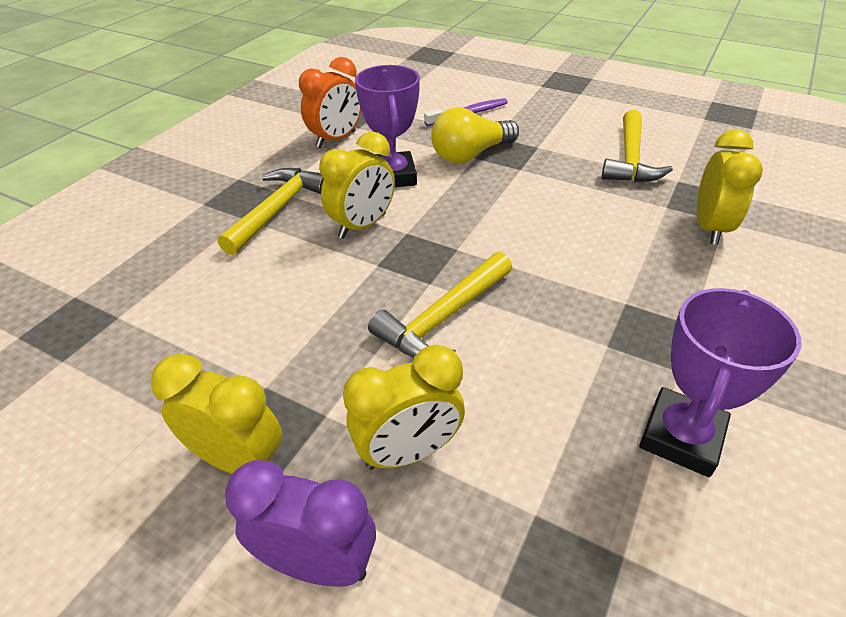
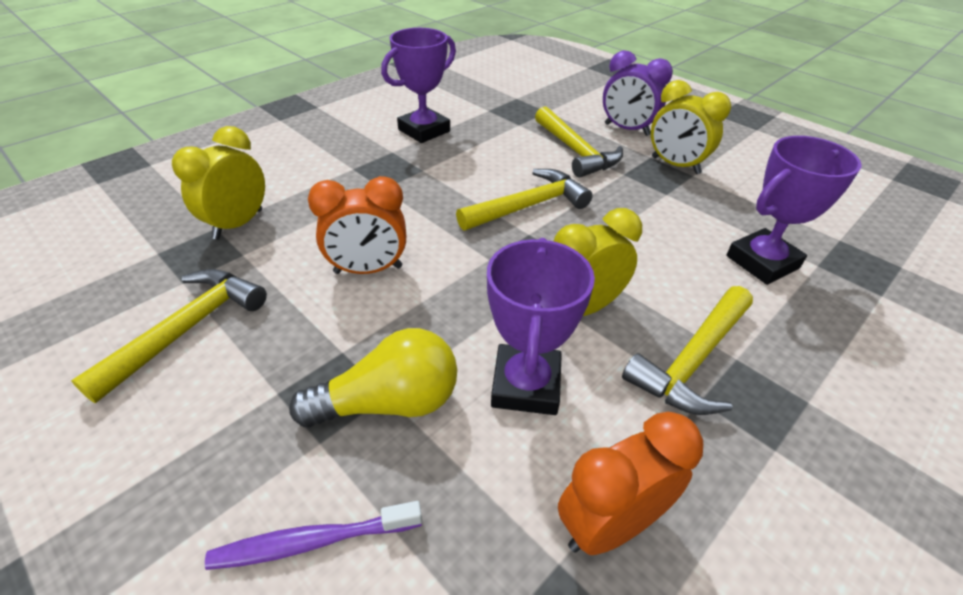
camera: 165 degrees left, 0 degrees up
(180, 305) = (762, 262): none -> purple trophy
(408, 452) = (575, 151): yellow clock -> yellow hammer
(553, 217) = (368, 270): none -> orange clock

